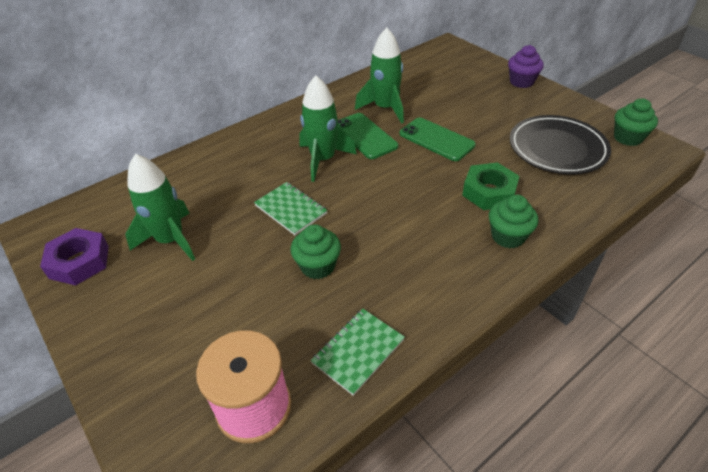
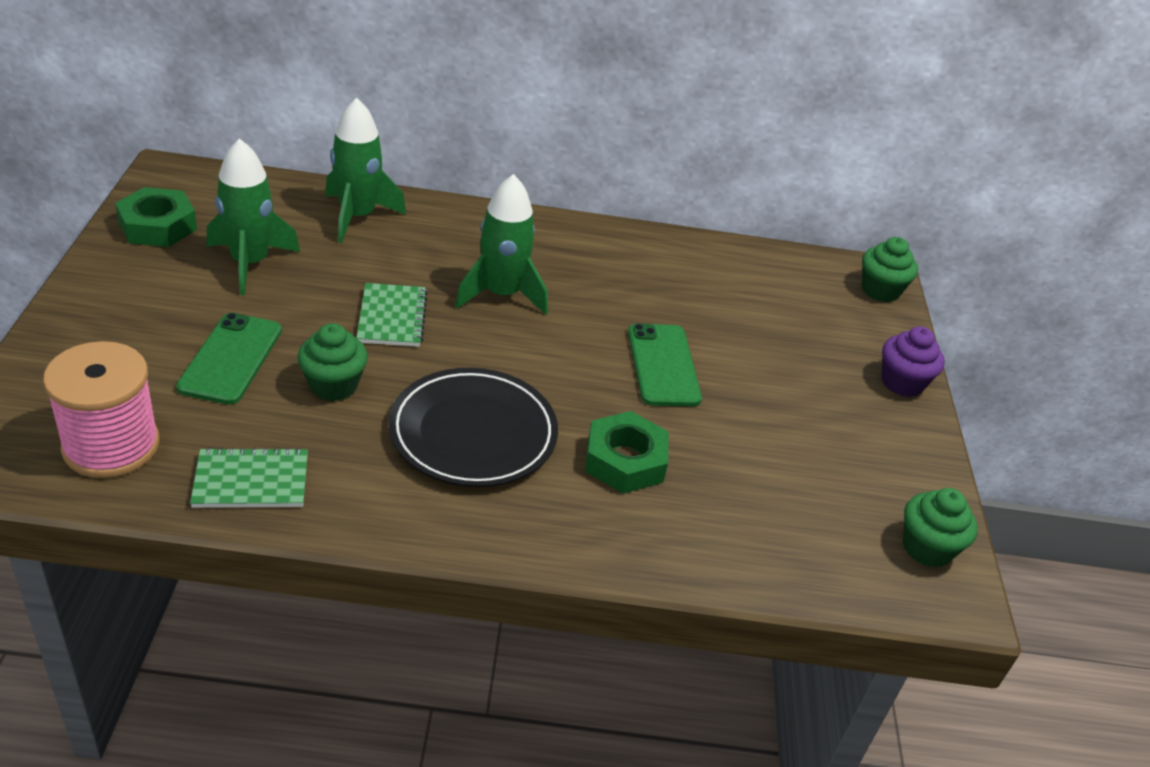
camera: 35 degrees right, 5 degrees down
(79, 262) = (157, 226): purple nut -> green nut
(365, 136) = (587, 303): green phone -> green phone (231, 358)
(385, 108) = (662, 291): green rocket -> green rocket (357, 217)
(508, 236) = (564, 516): green cupcake -> green cupcake (880, 290)
(557, 148) = (800, 485): black plate -> black plate (473, 433)

